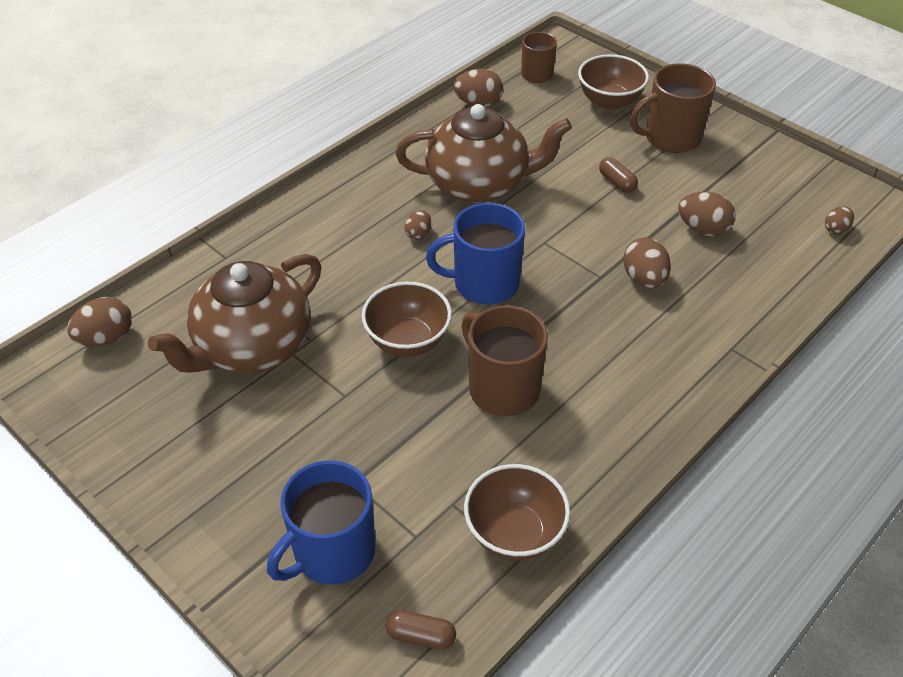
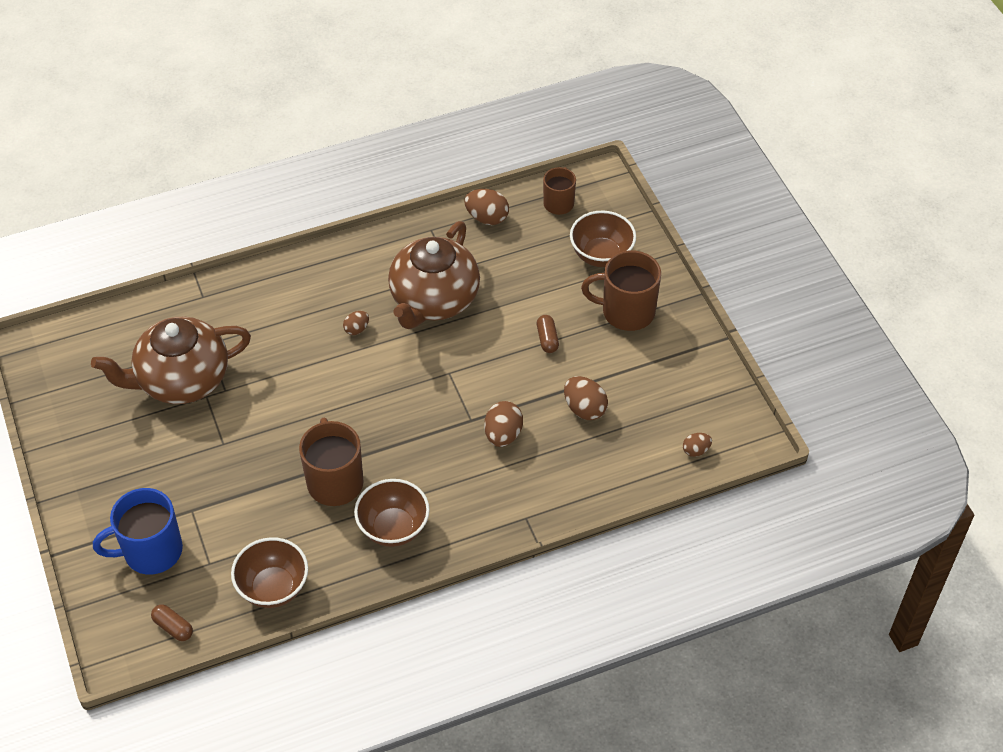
camera: 25 degrees right, 5 degrees up
(106, 338) = (88, 334): brown egg -> none
(408, 341) = (292, 418): brown bowl -> brown bowl (393, 528)
(479, 184) = (434, 300): brown teapot -> brown teapot turned 90 degrees clockwise
(484, 283) = (378, 391): blue mug -> none

